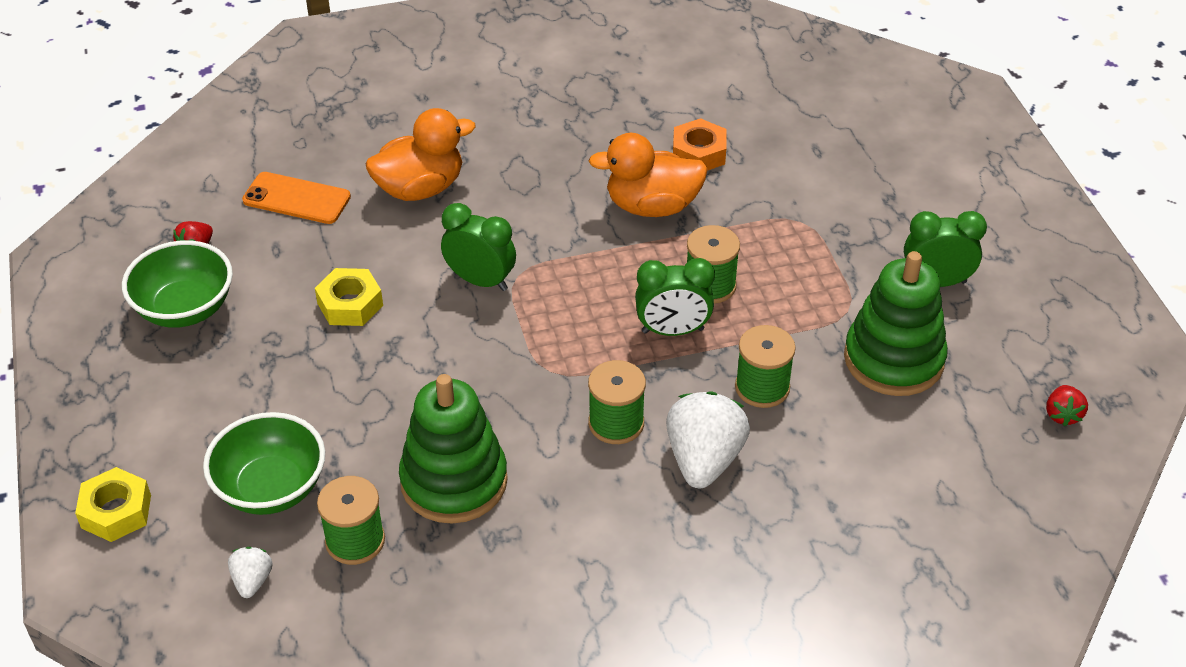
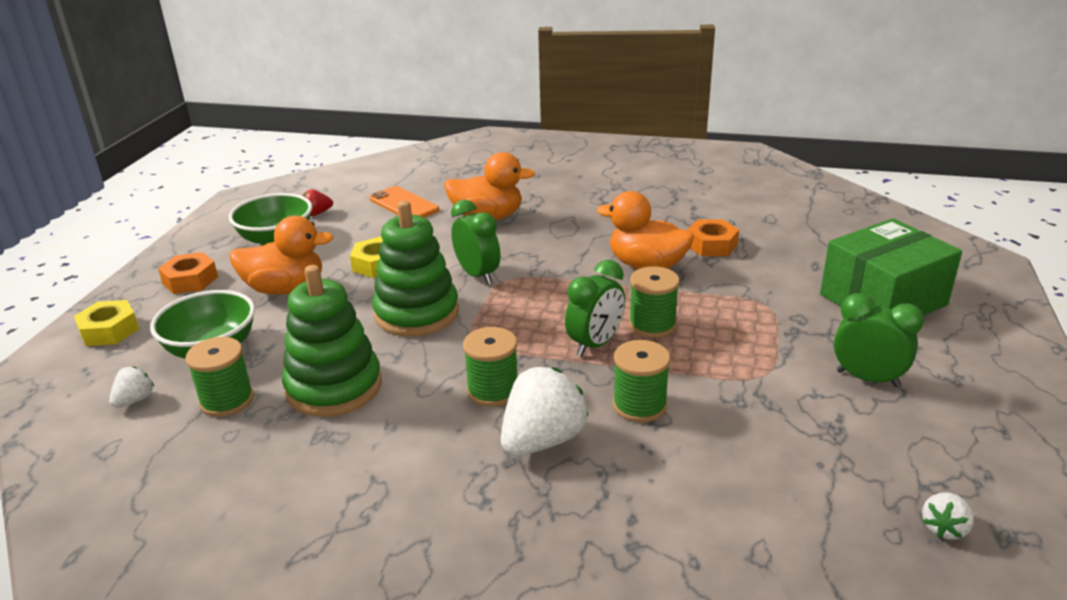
camera: 30 degrees right, 15 degrees down
(138, 407) = (190, 280): none -> orange nut
(273, 377) = (285, 288): none -> orange duck
(672, 331) = (595, 344): green clock -> green clock turned 75 degrees counterclockwise
(893, 359) = (783, 423): green stacking toy -> green stacking toy (417, 313)
(901, 177) = (882, 299): none -> green box
(1062, 415) = (944, 528): red strawberry -> white strawberry

